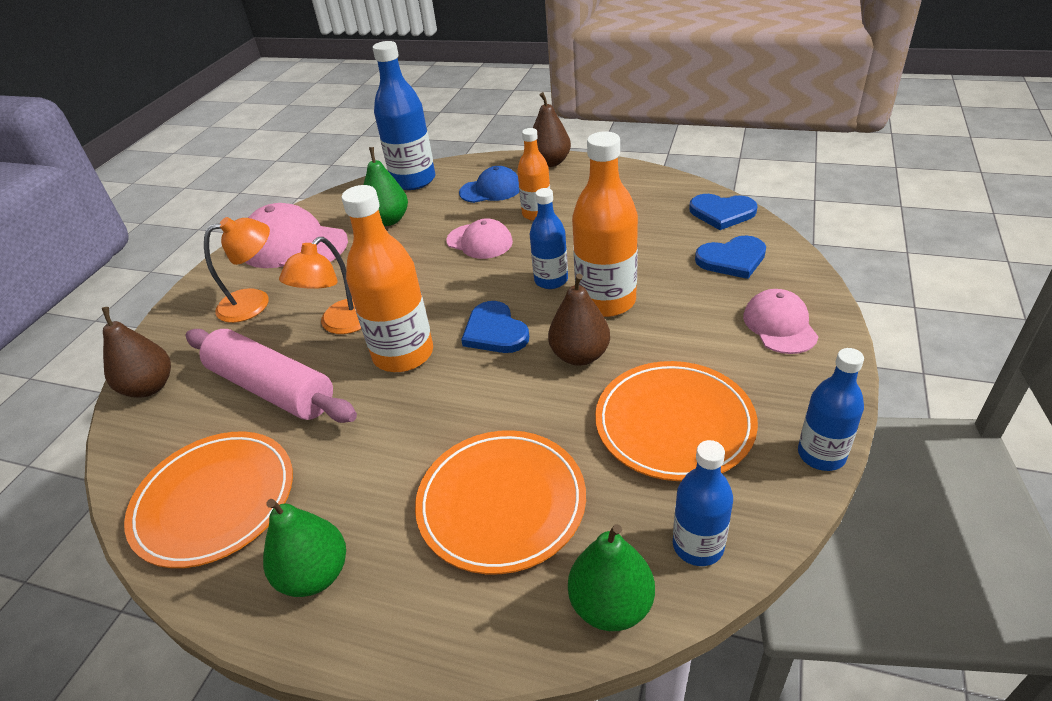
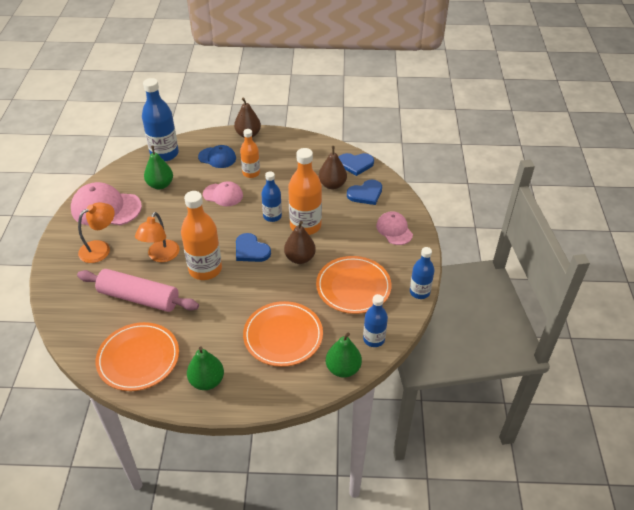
camera: 20 degrees left, 5 degrees up
(150, 387) = (64, 307): brown pear -> brown pear (332, 185)
(491, 190) = (217, 157): blue cap -> blue cap turned 45 degrees clockwise

